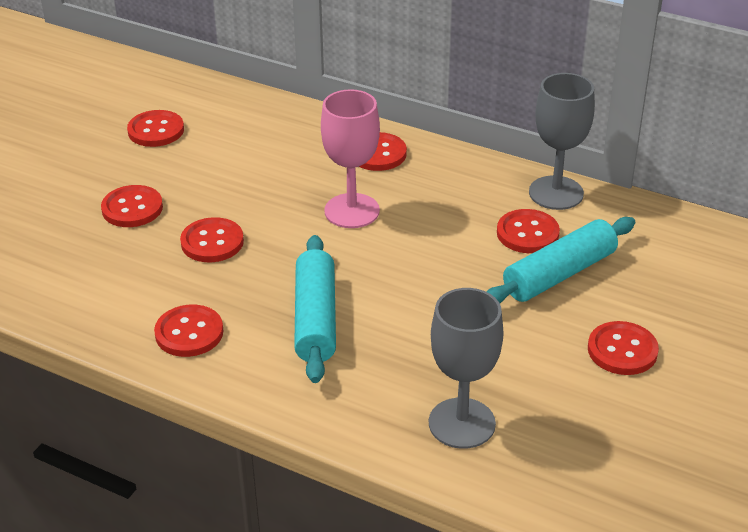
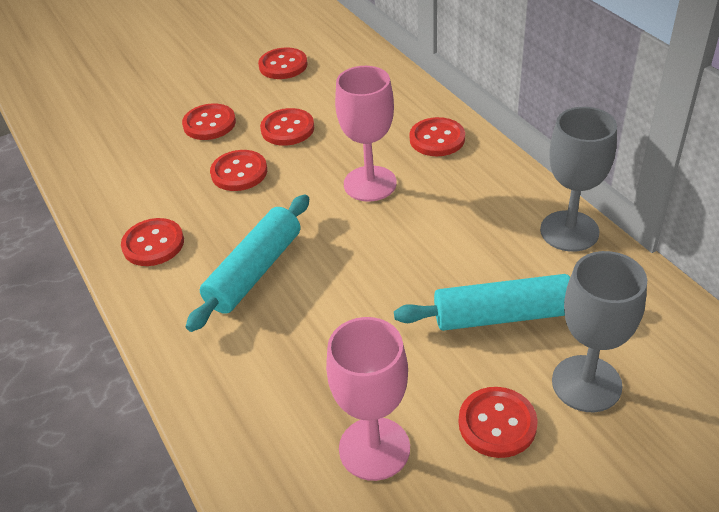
camera: 35 degrees right, 5 degrees up
(462, 423) = (283, 428): grey goblet -> grey goblet (586, 383)
(527, 233) = (507, 262): red button -> red button (287, 129)
(547, 406) = (374, 448): none -> pink goblet

